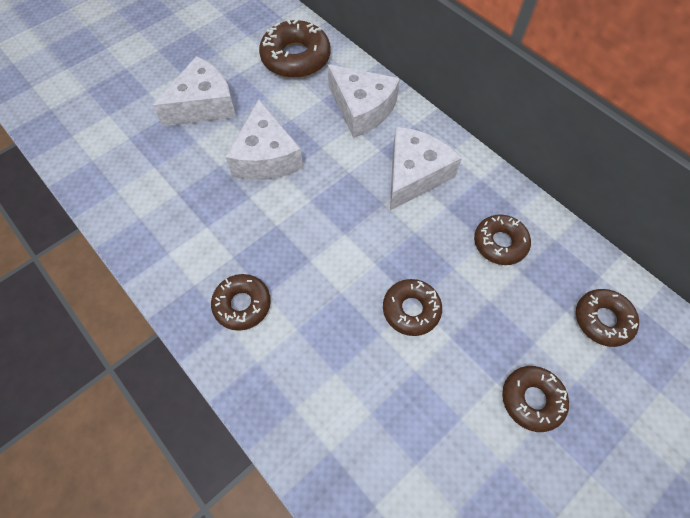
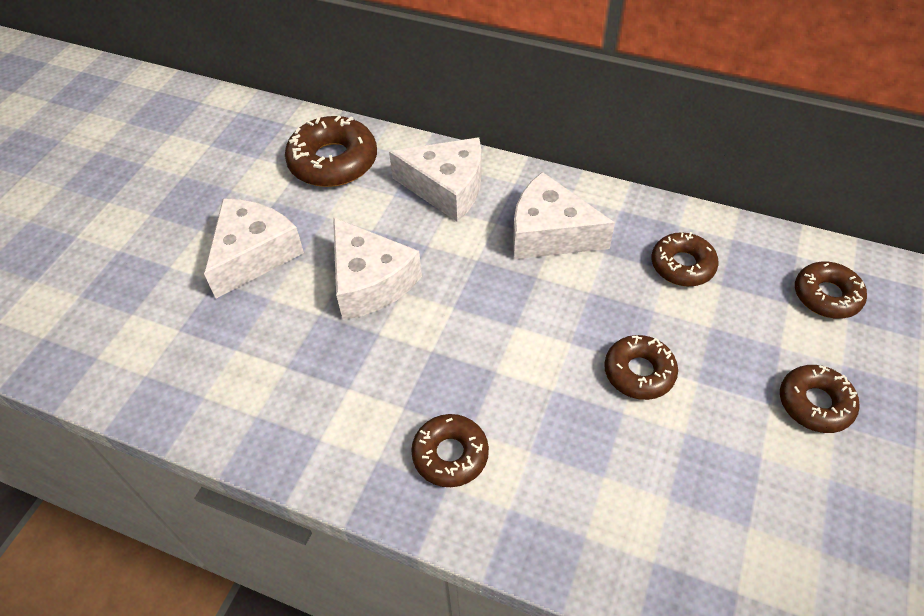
camera: 25 degrees left, 10 degrees down
(414, 175) = (549, 233): white cheese -> white cheese turned 75 degrees counterclockwise

